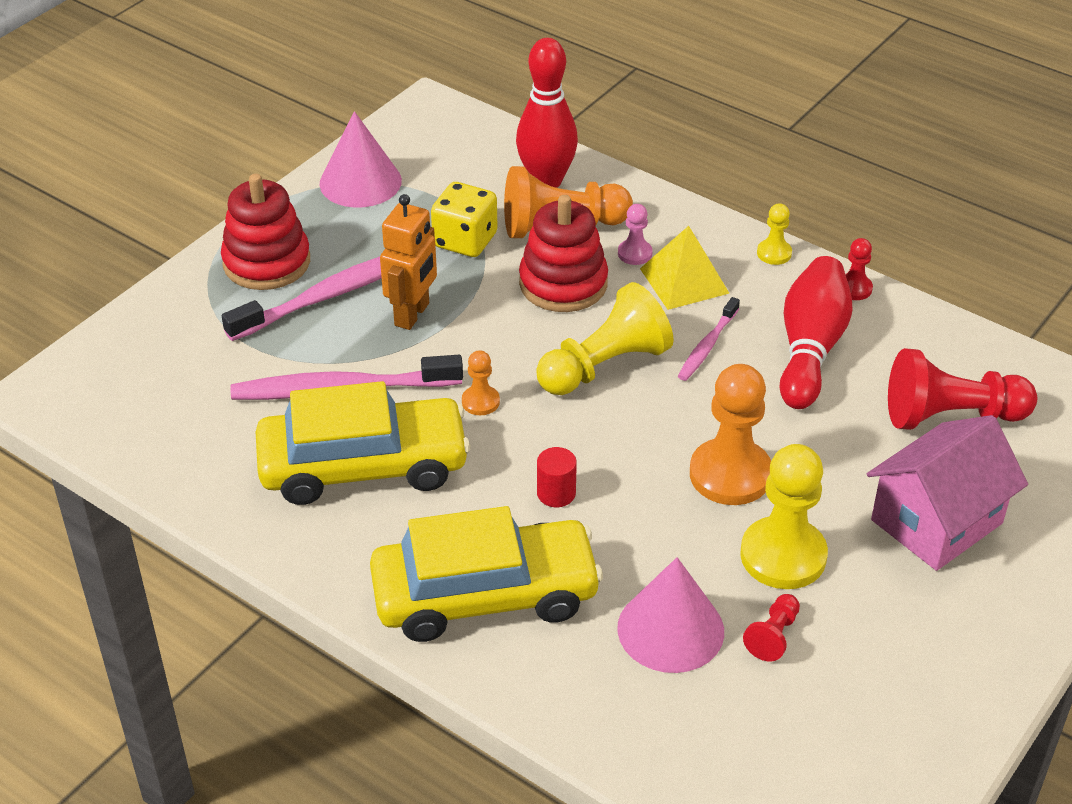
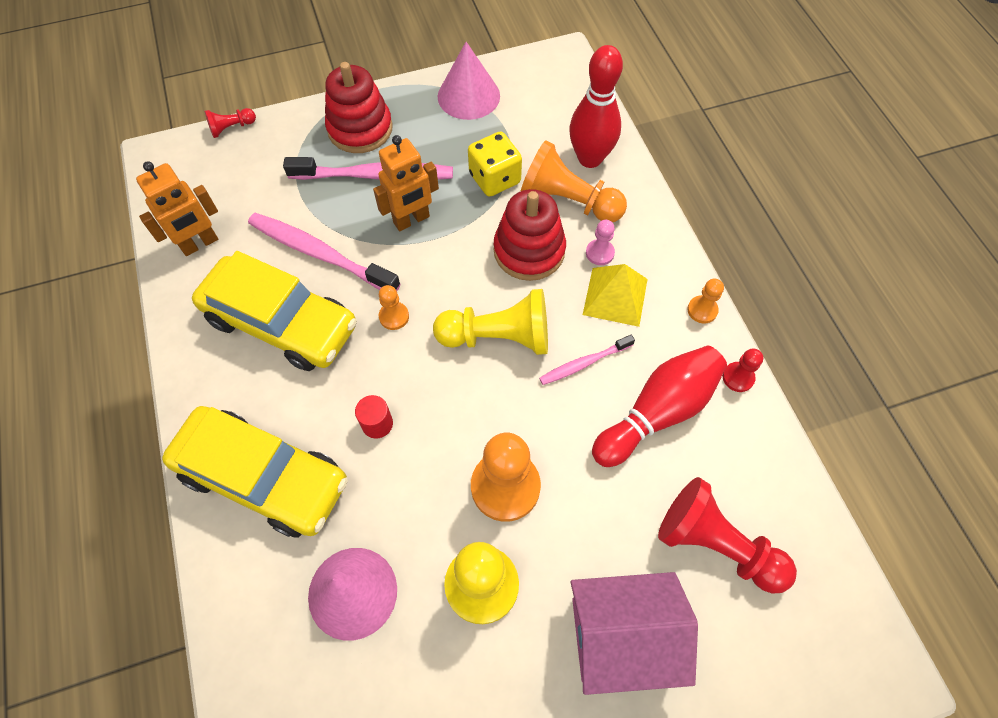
camera: 35 degrees right, 20 degrees up
(189, 446) = (200, 244): none -> orange robot
(773, 636) = (415, 651): red pawn -> red pawn (232, 128)
(774, 253) = (702, 310): yellow pawn -> orange pawn

